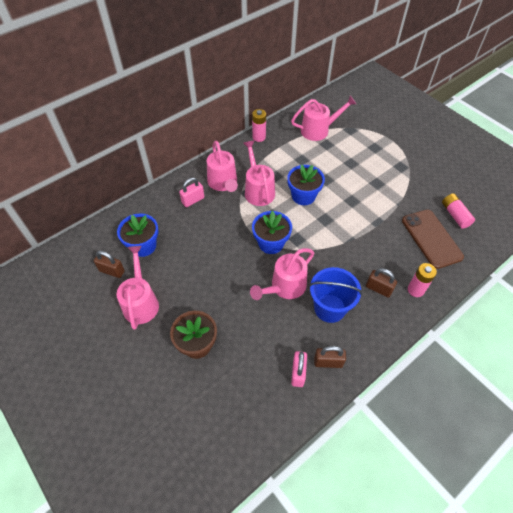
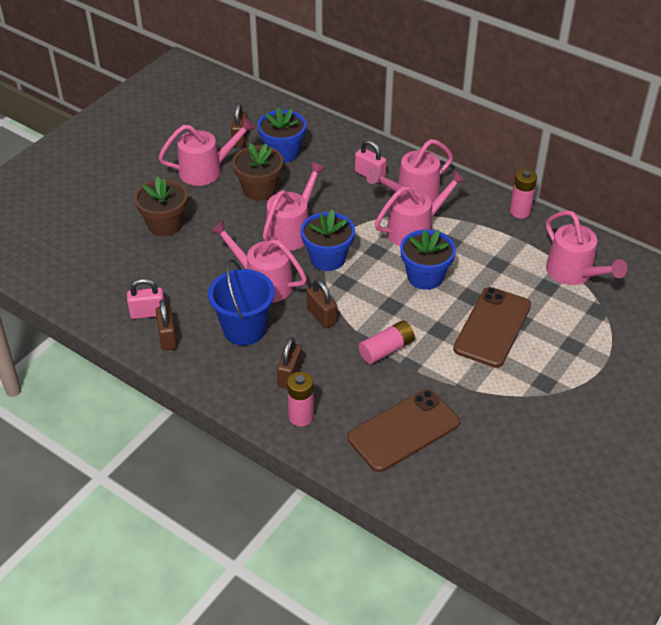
camera: 75 degrees right, 10 degrees down
(181, 270) = (259, 189): none -> brown flower pot
(235, 258) = (292, 230): none -> pink watering can
(326, 259) = (321, 316): none -> brown padlock
(354, 176) = (492, 327): none -> brown phone
(455, 215) = (466, 460): pink battery -> pink battery (386, 349)

